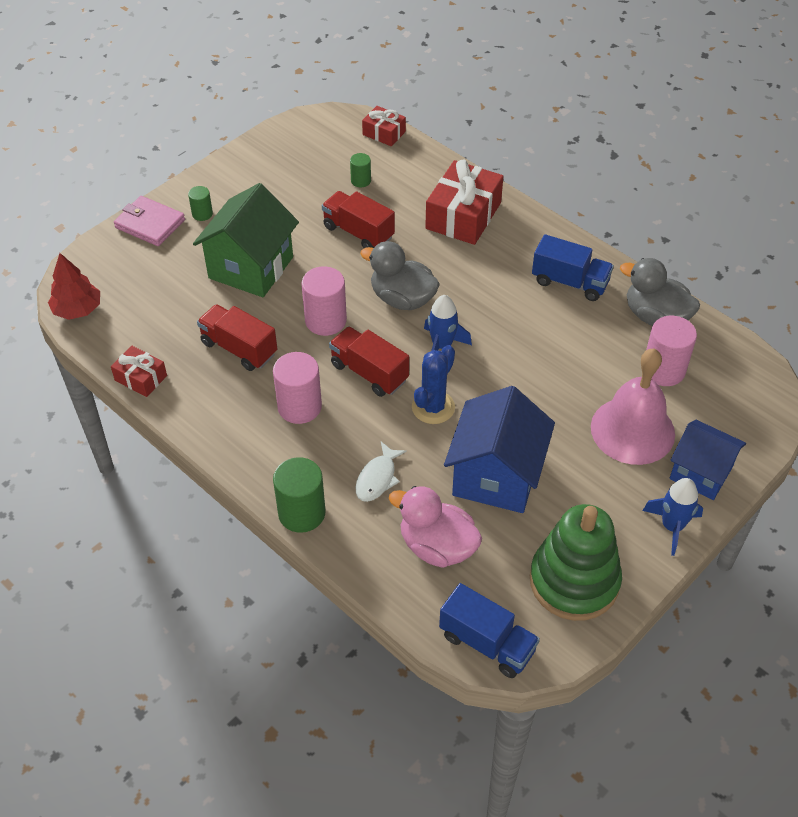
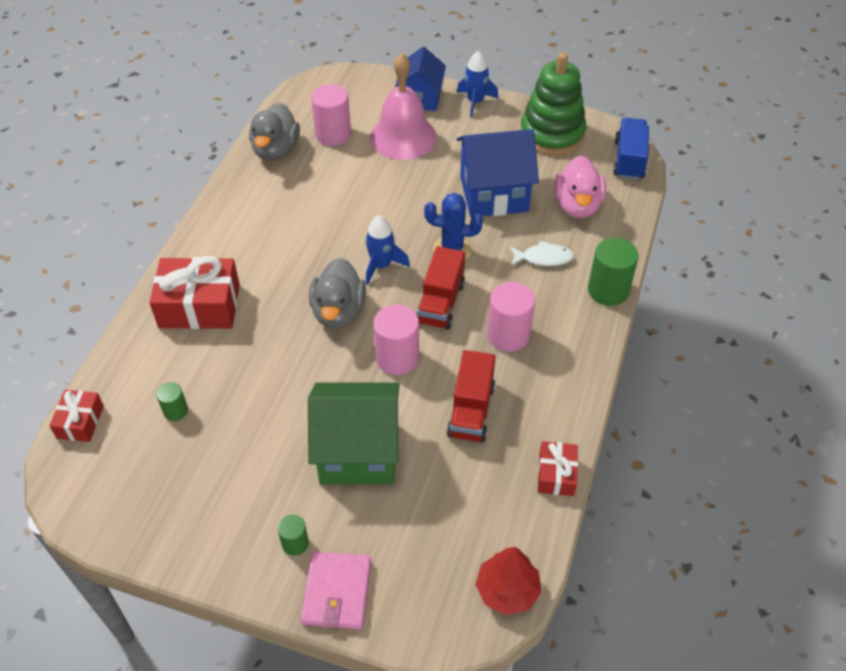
camera: 115 degrees left, 0 degrees up
(358, 232) = (261, 380): red truck -> none
(570, 282) = (259, 208): blue truck -> none

